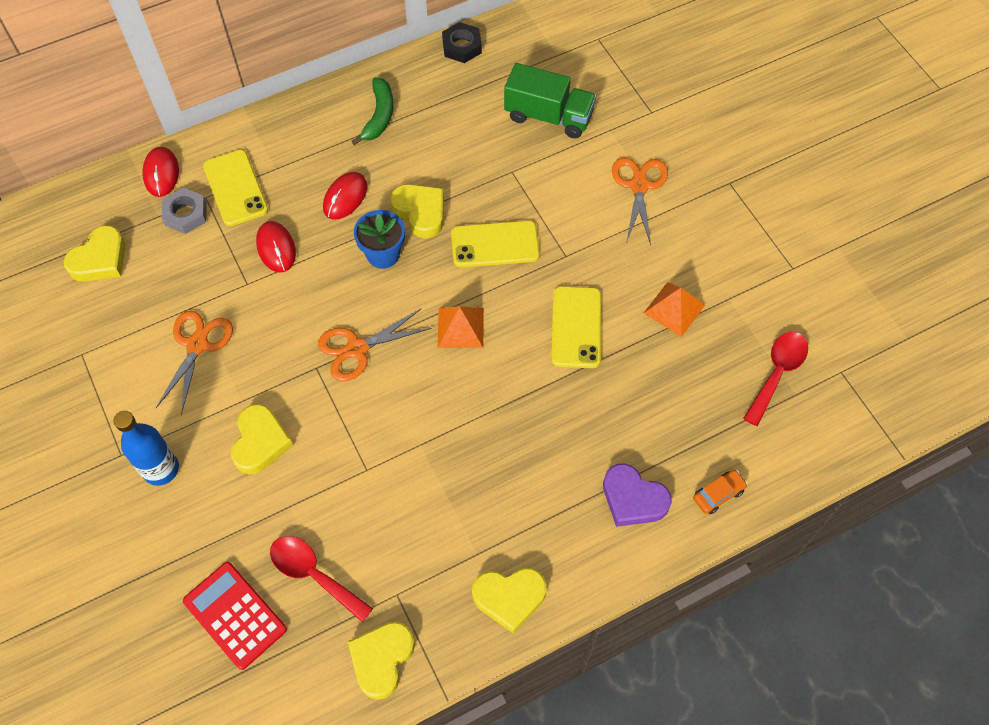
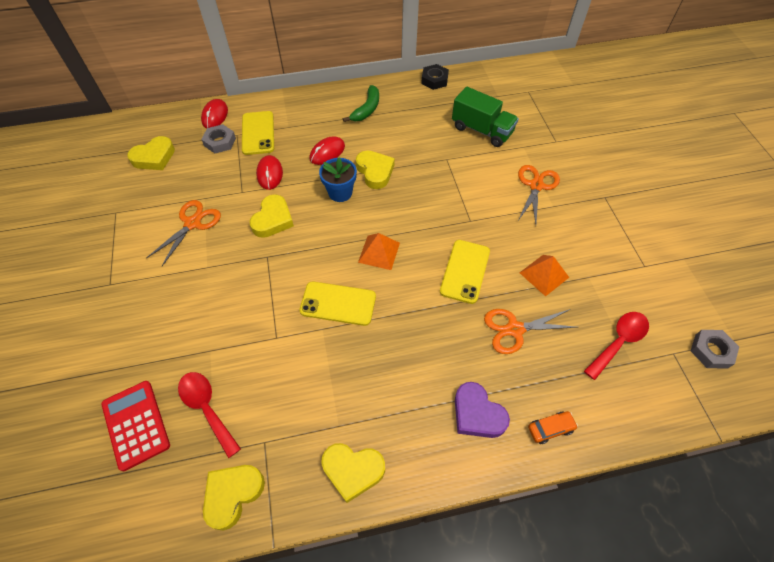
camera: 15 degrees right, 5 degrees down
(161, 469) = (131, 301): blue bottle -> none
(260, 442) = (208, 298): yellow heart -> yellow heart (273, 219)
(357, 349) = (300, 250): orange scissors -> orange scissors (515, 329)
(495, 244) = (420, 202): yellow phone -> yellow phone (338, 303)
(882, 358) = (711, 351): none -> grey nut

